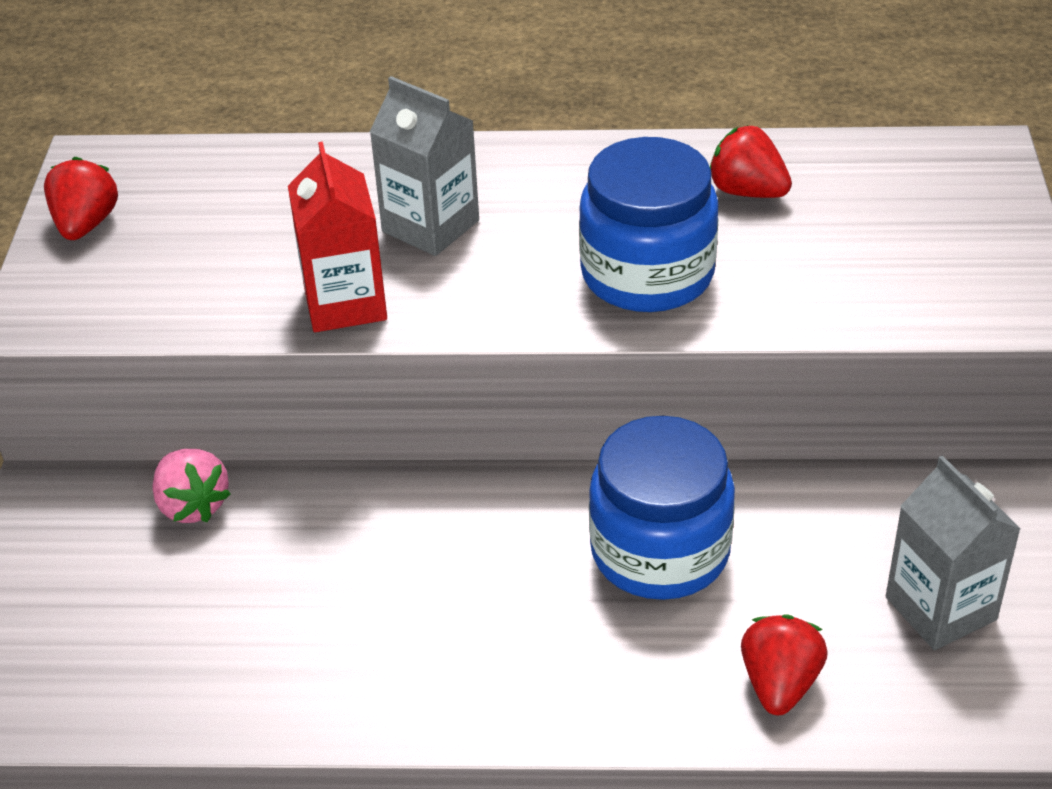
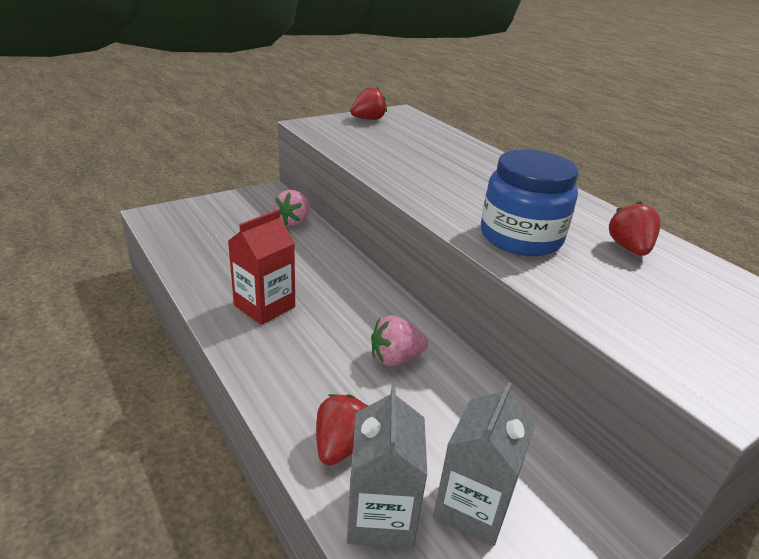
camera: 50 degrees right, 10 degrees down
(345, 303) = (393, 173): red carton -> red carton (264, 306)
(430, 226) = (467, 177): grey carton -> grey carton (381, 516)
(660, 551) = (395, 358): blue jar -> pink strawberry
(779, 684) = (341, 445): red strawberry -> red strawberry turned 45 degrees counterclockwise

